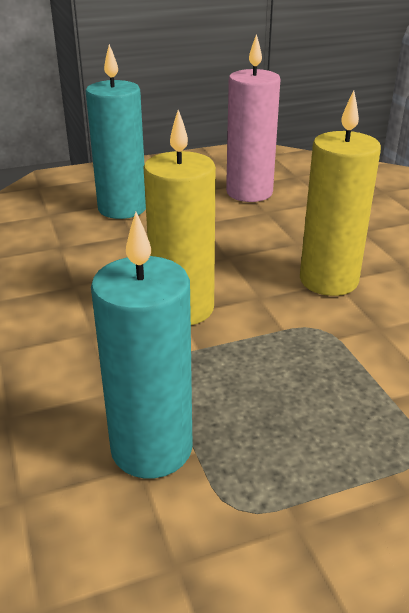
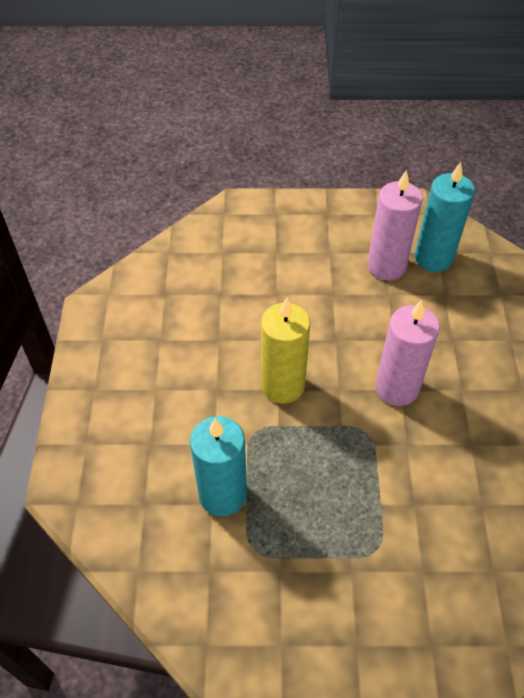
camera: 20 degrees right, 20 degrees up
(122, 208) = (279, 260): turquoise candle -> turquoise candle (433, 258)
(328, 280) = (397, 388): yellow candle -> pink candle

